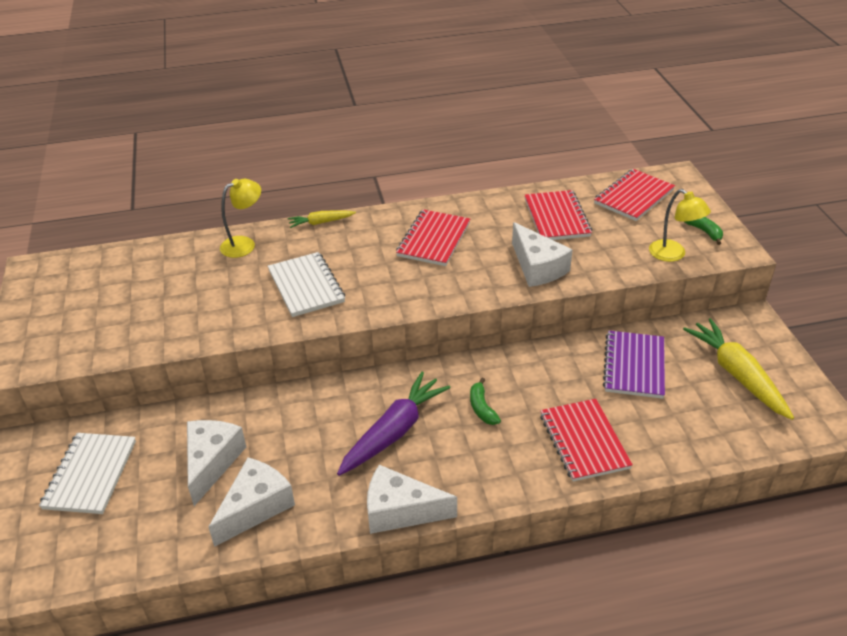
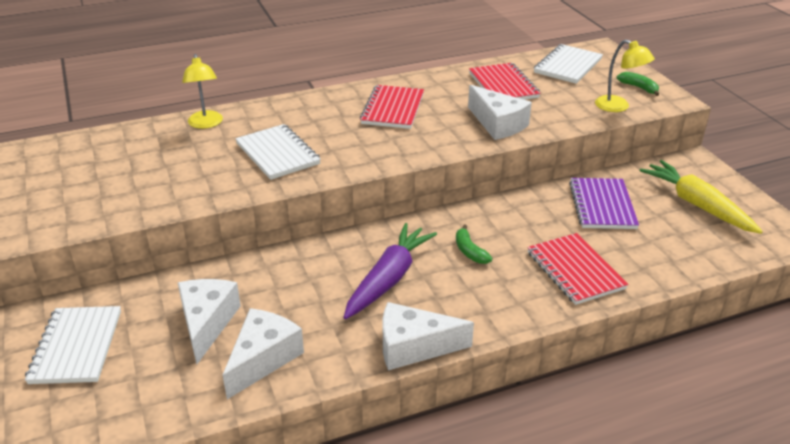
camera: 10 degrees left, 5 degrees down
(244, 244) = (206, 124): yellow lamp -> yellow lamp turned 120 degrees clockwise
(321, 222) = (279, 102): yellow carrot -> none
(633, 197) = (568, 66): red notebook -> white notebook

